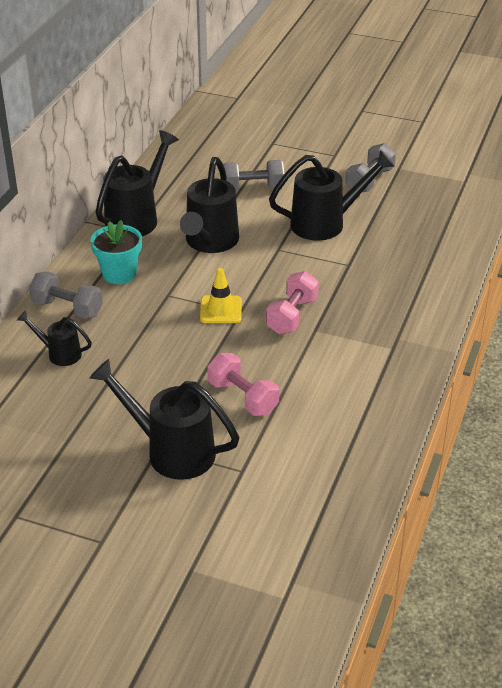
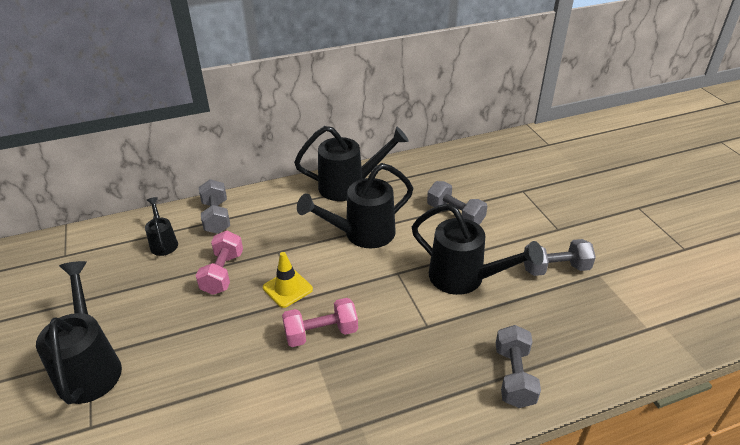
camera: 50 degrees right, 0 degrees up
(119, 274) = (278, 216): turquoise flower pot -> none
(243, 397) = (187, 368): pink dumbbell -> pink dumbbell (223, 273)
(436, 254) = (514, 376): none -> grey dumbbell

